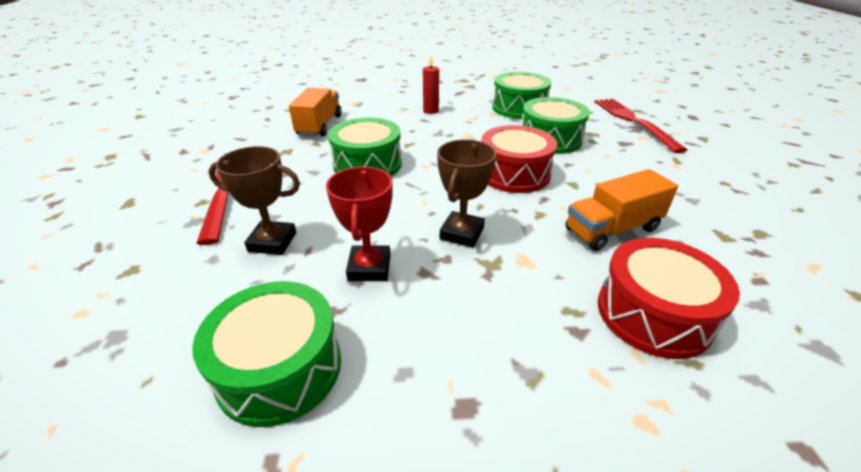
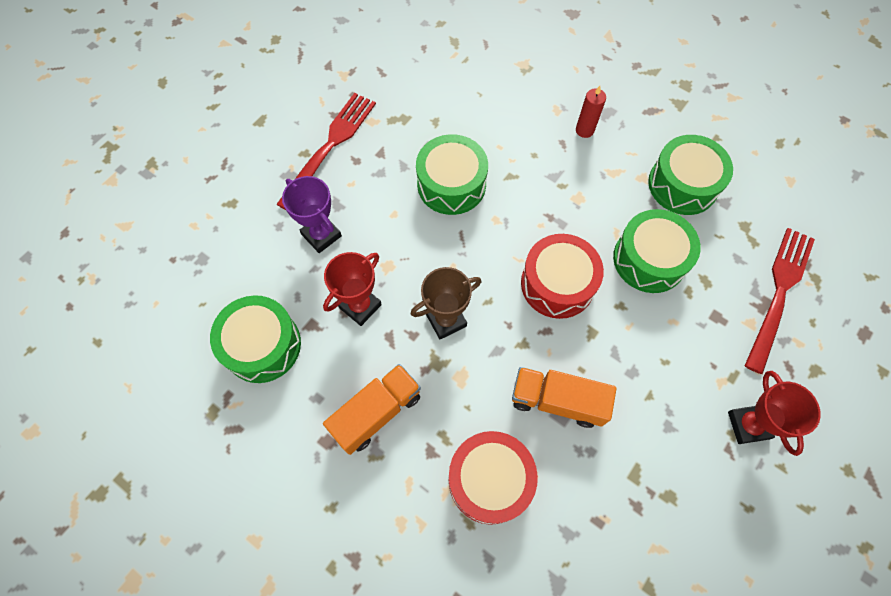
camera: 40 degrees right, 30 degrees up
(272, 242) = (321, 235): brown trophy -> purple trophy
(319, 126) = (459, 91): orange truck -> orange truck (376, 413)
(723, 174) = (748, 425): none -> red trophy

